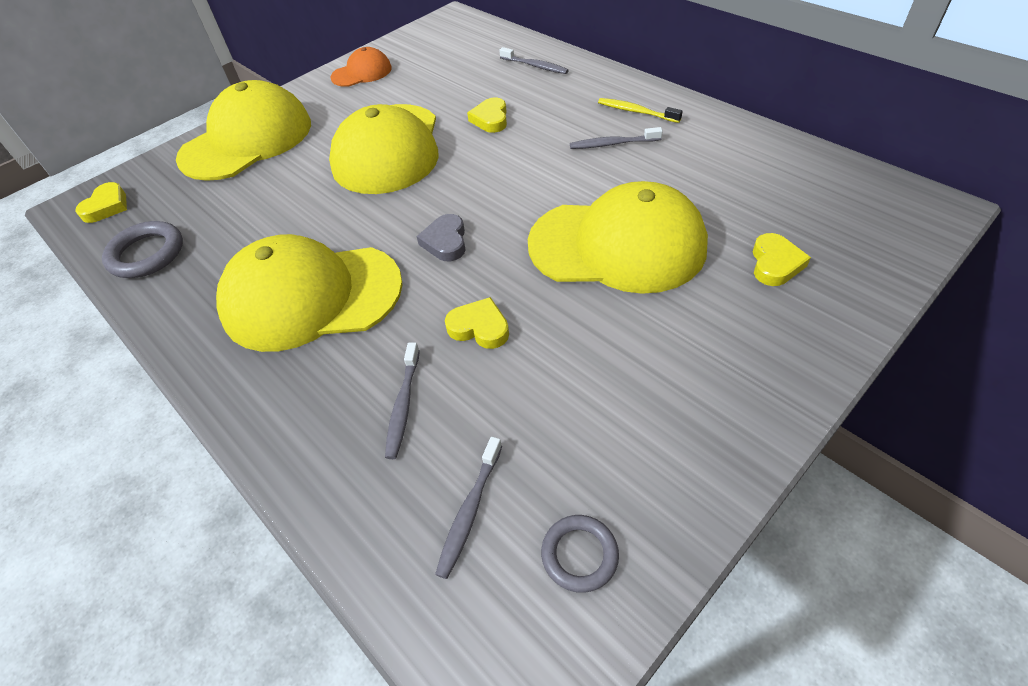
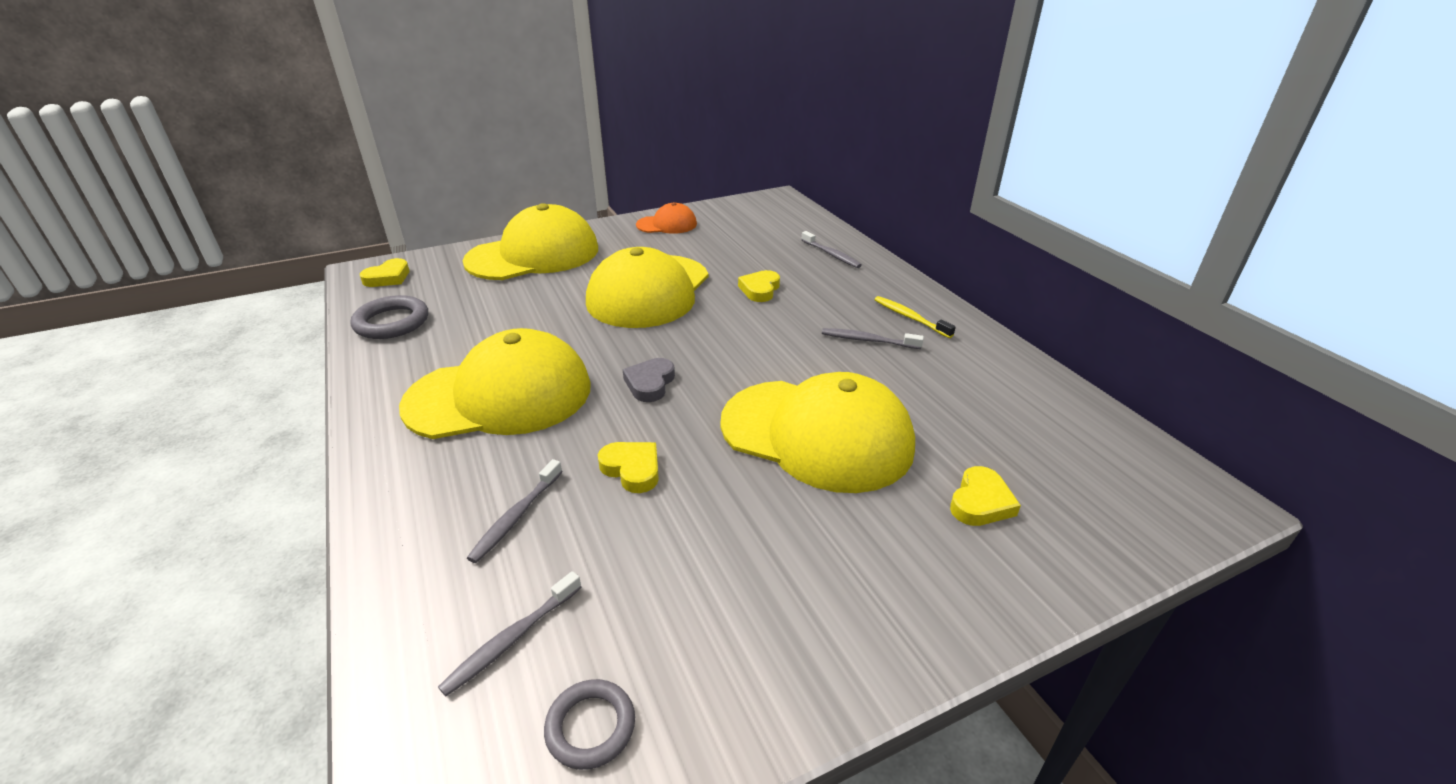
camera: 15 degrees right, 15 degrees down
(311, 296) = (500, 396): yellow cap -> yellow cap turned 150 degrees clockwise

